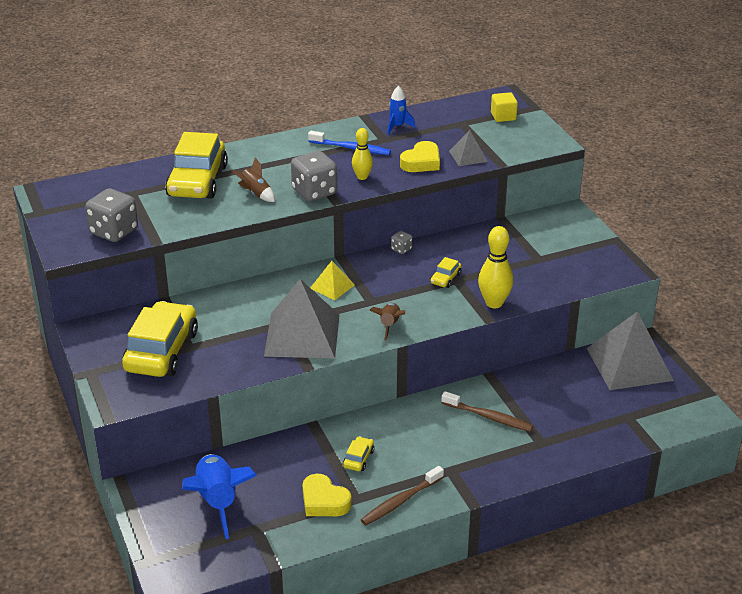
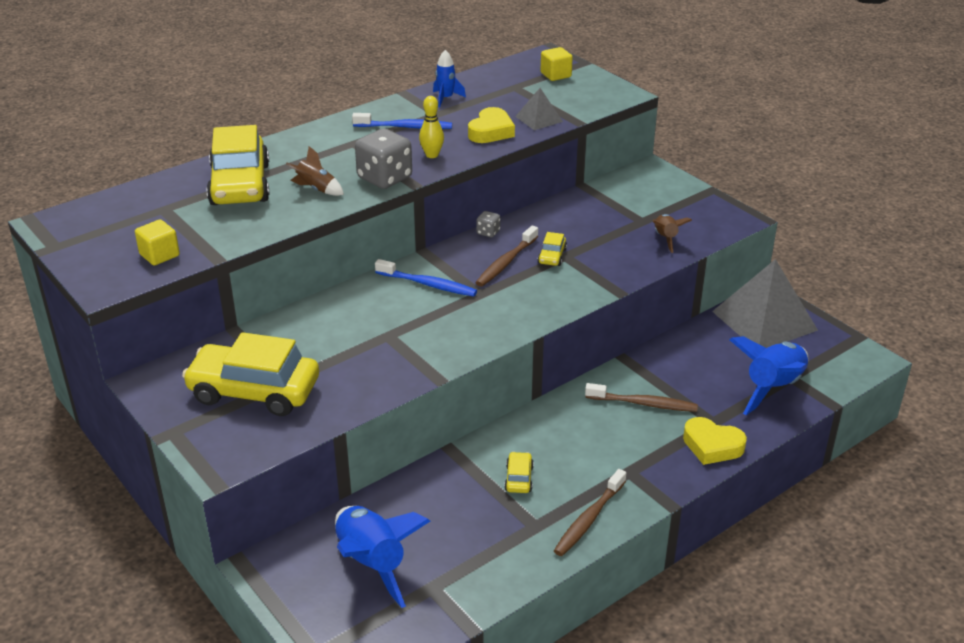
camera: 15 degrees left, 0 degrees up
(114, 231) = (159, 255): grey dice -> yellow cube
(161, 351) = (254, 391): yellow car -> yellow car turned 75 degrees counterclockwise
(302, 335) = (417, 344): grey pyramid -> none
(324, 501) = (500, 537): yellow heart -> yellow heart (712, 446)
(332, 286) = (428, 284): yellow pyramid -> blue toothbrush
(389, 325) = (513, 317): brown rocket -> brown rocket (665, 238)
(404, 278) = (506, 262): none -> brown toothbrush
(494, 303) = (617, 274): yellow bowling pin -> none
(607, 423) = (773, 388): none -> blue rocket

